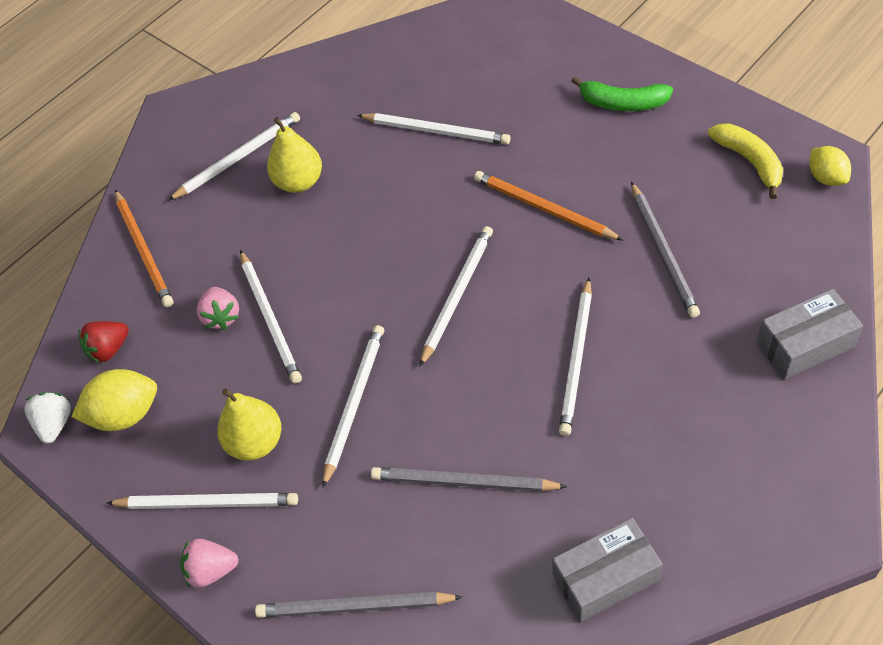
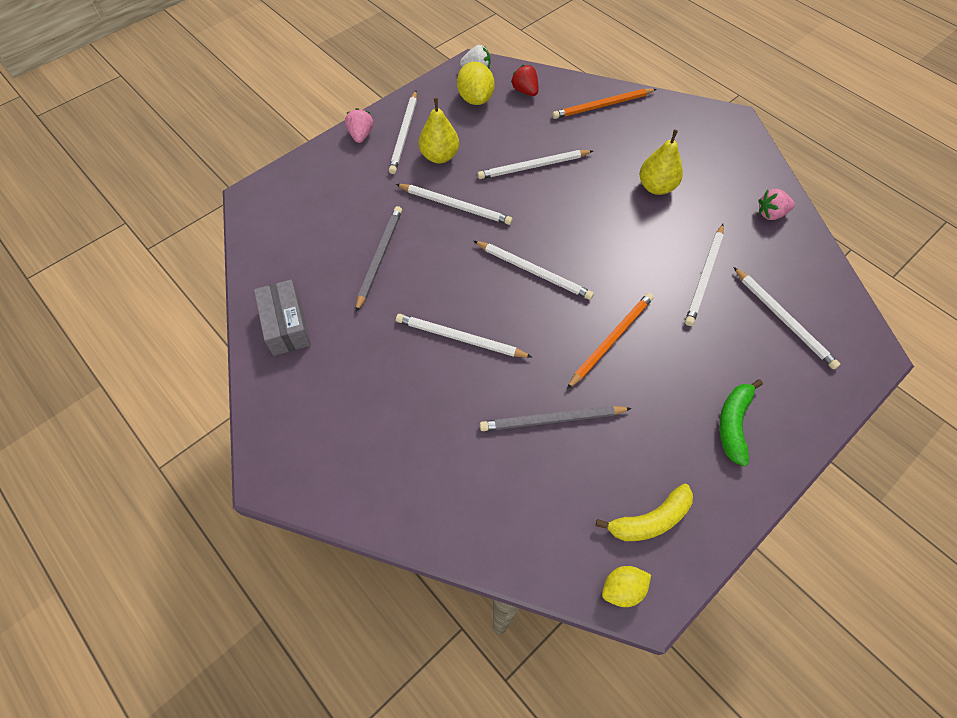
camera: 90 degrees right, 5 degrees up
(221, 316) = (540, 142): pink strawberry -> pink strawberry (771, 214)
(238, 158) = (683, 154): white pencil -> white pencil (783, 319)
(354, 607) = (315, 196): grey pencil -> none
(804, 344) = (435, 508): grey box -> none

